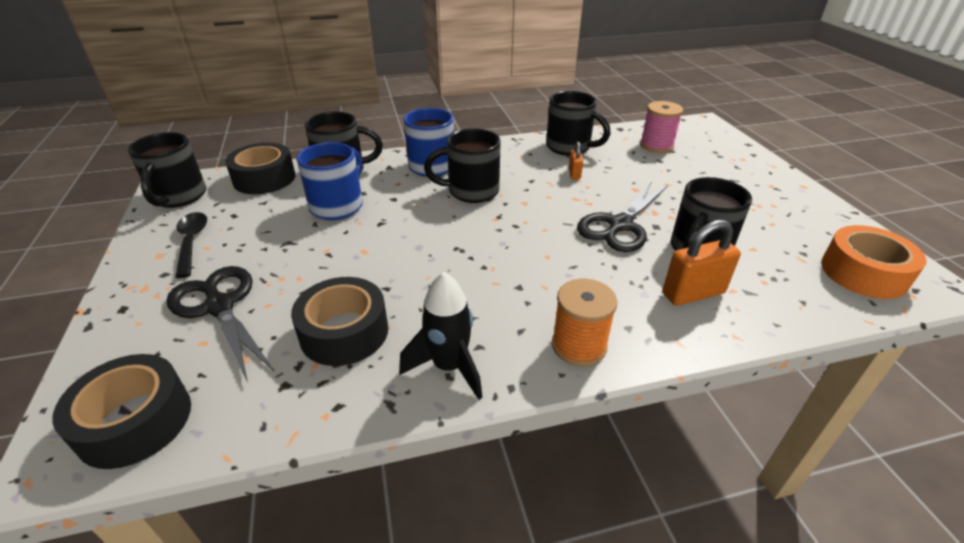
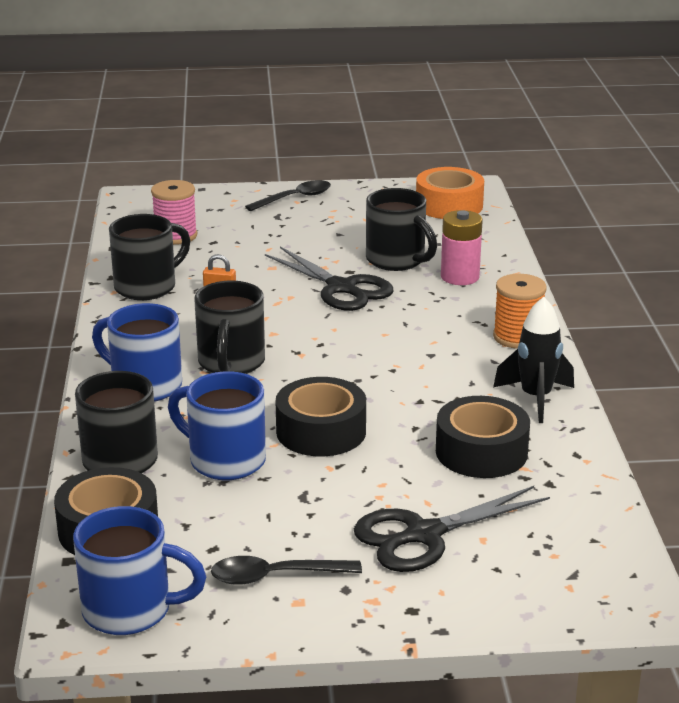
camera: 80 degrees left, 10 degrees down
(135, 421) = (588, 564): black tape -> black tape (321, 431)
(178, 197) = (130, 610): black mug -> blue mug
(693, 293) = (460, 277): orange padlock -> pink battery
(775, 184) = (294, 198): none -> black spoon

